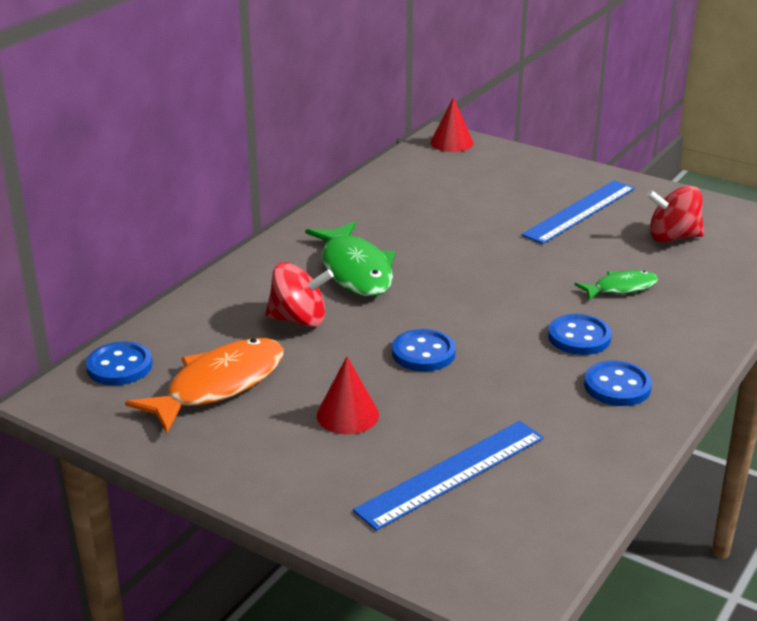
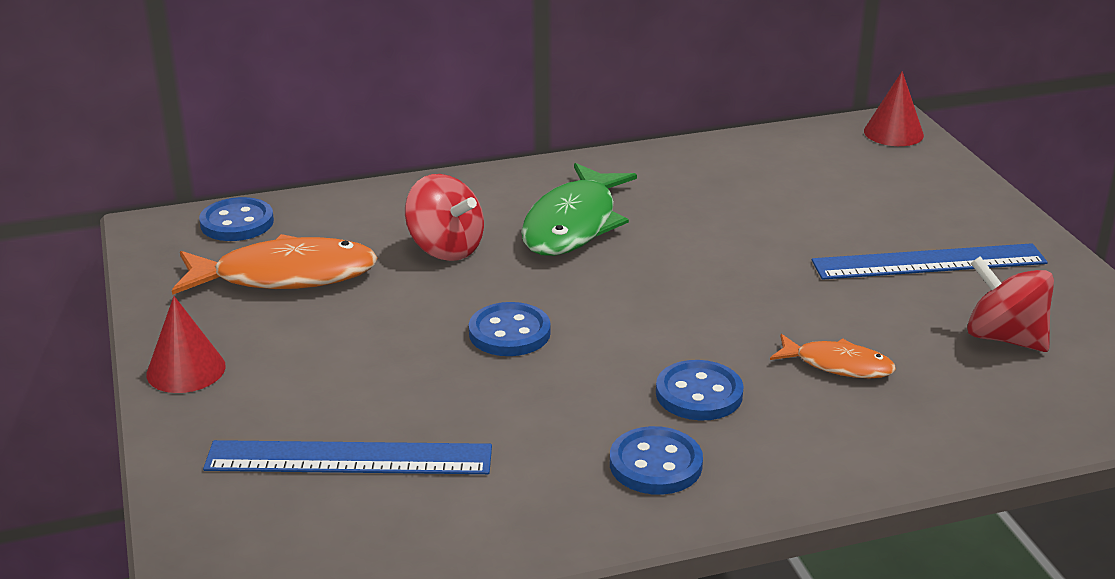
camera: 40 degrees right, 0 degrees up
(347, 415) = (347, 356): red cone -> red cone (186, 370)
(621, 288) = (838, 365): green fish -> orange fish

